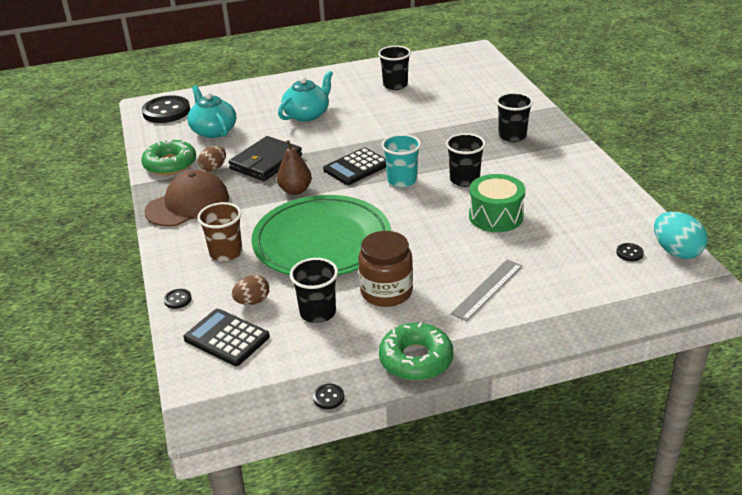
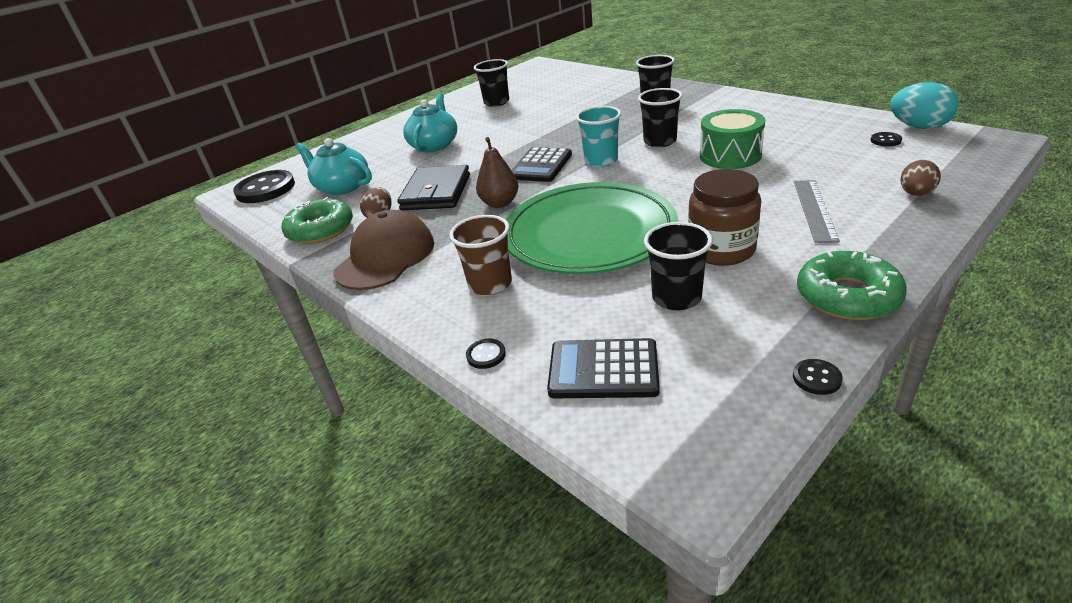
camera: 25 degrees left, 0 degrees up
(252, 301) = (585, 318): brown egg -> brown egg (915, 194)

